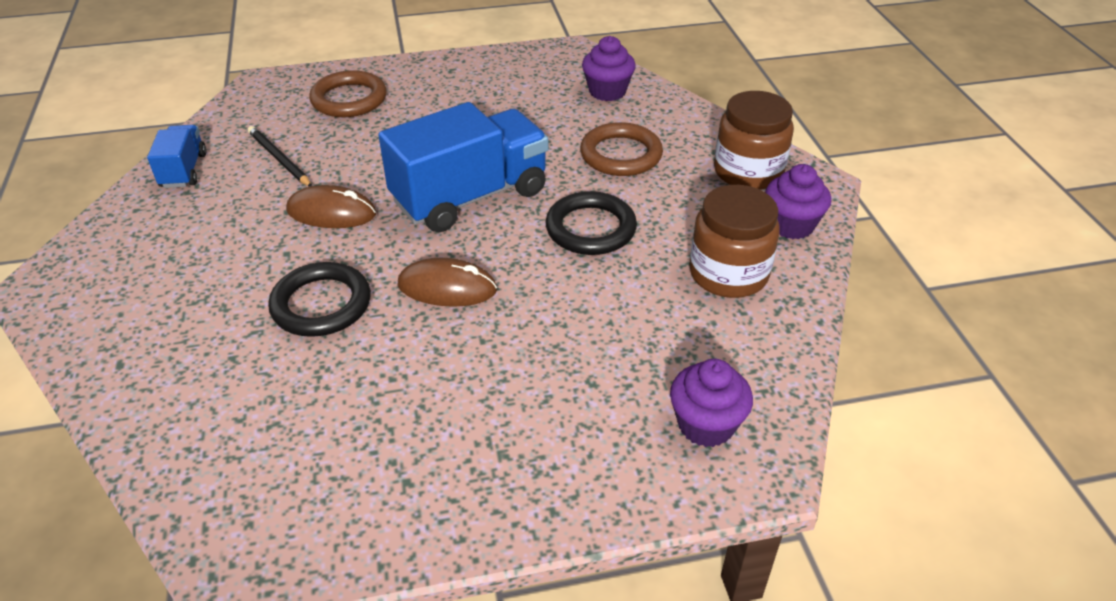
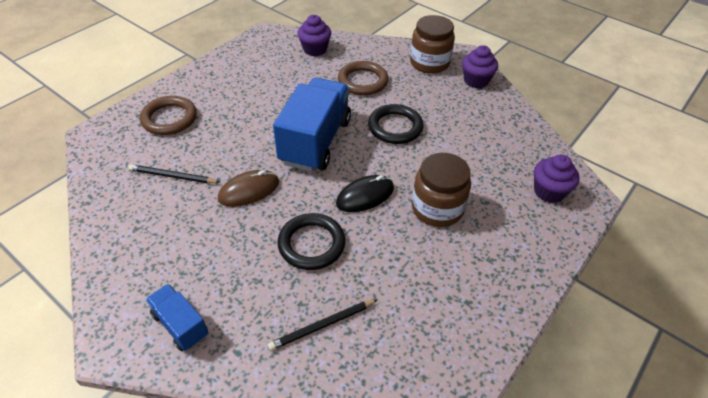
camera: 40 degrees left, 5 degrees up
(183, 170) = (114, 216): blue truck -> blue truck (180, 325)
(223, 394) = (323, 325): none -> black pencil
(447, 287) = (365, 196): brown mouse -> black mouse
(728, 274) = (478, 117): brown jar -> brown jar (437, 208)

